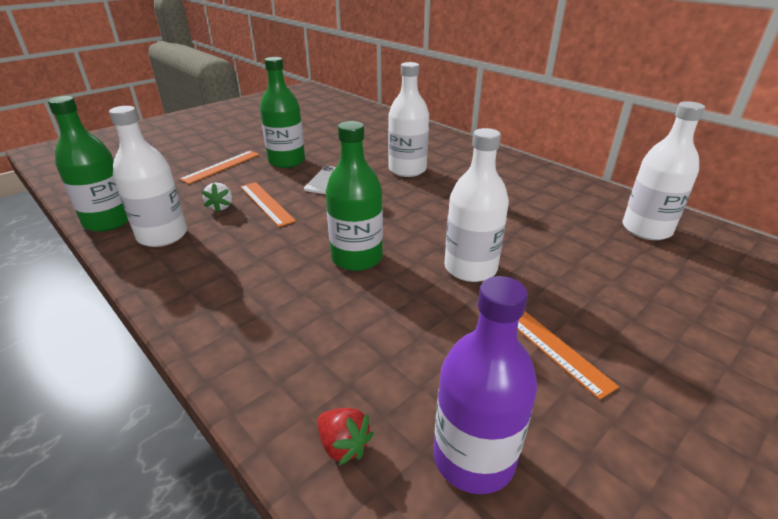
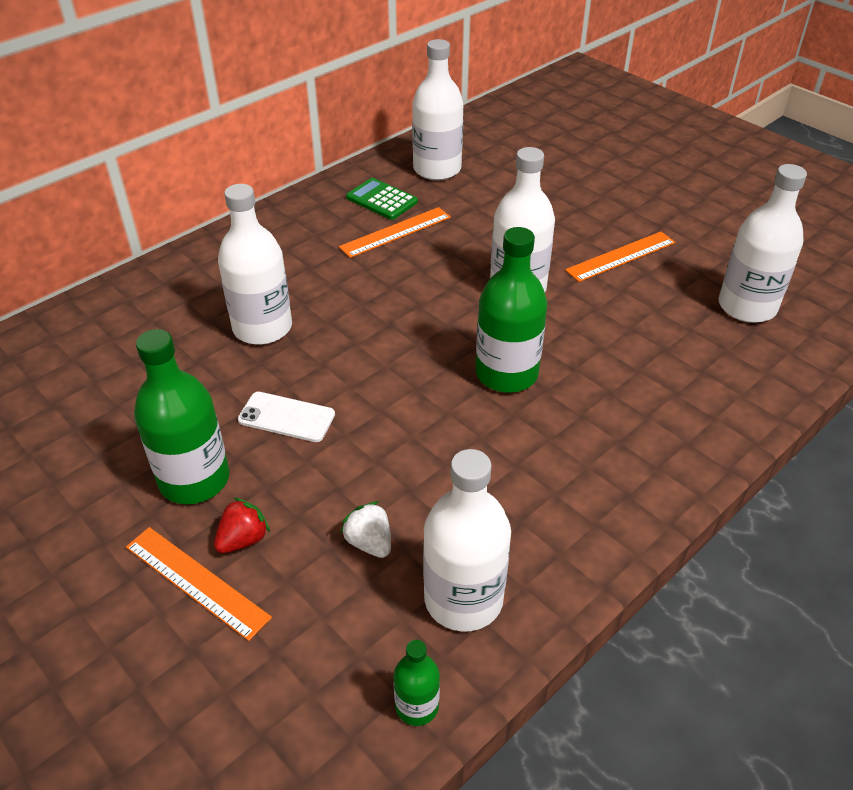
camera: 90 degrees left, 10 degrees up
(108, 221) = (417, 706): green bottle -> green bottle, size x0.50
(220, 207) = (369, 542): white strawberry -> white strawberry turned 120 degrees counterclockwise
(266, 203) = (361, 483): orange ruler -> orange ruler (395, 232)
(343, 445) = (762, 371): red strawberry -> red strawberry (243, 539)
(473, 458) = (747, 306): purple bottle -> white bottle
(576, 204) = (382, 200): none -> green calculator

